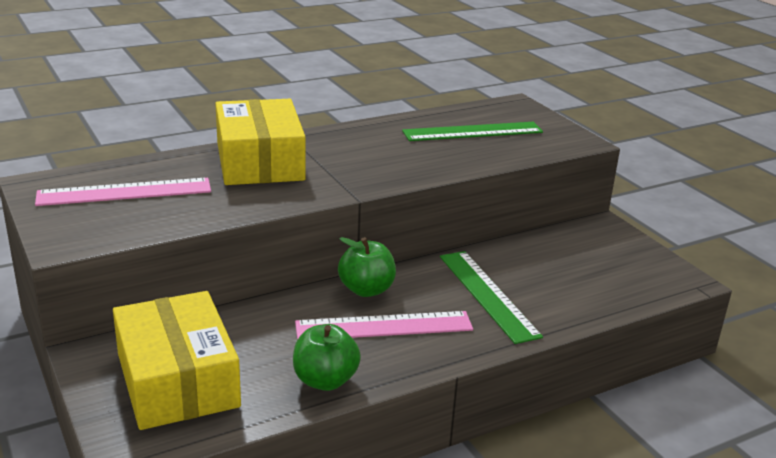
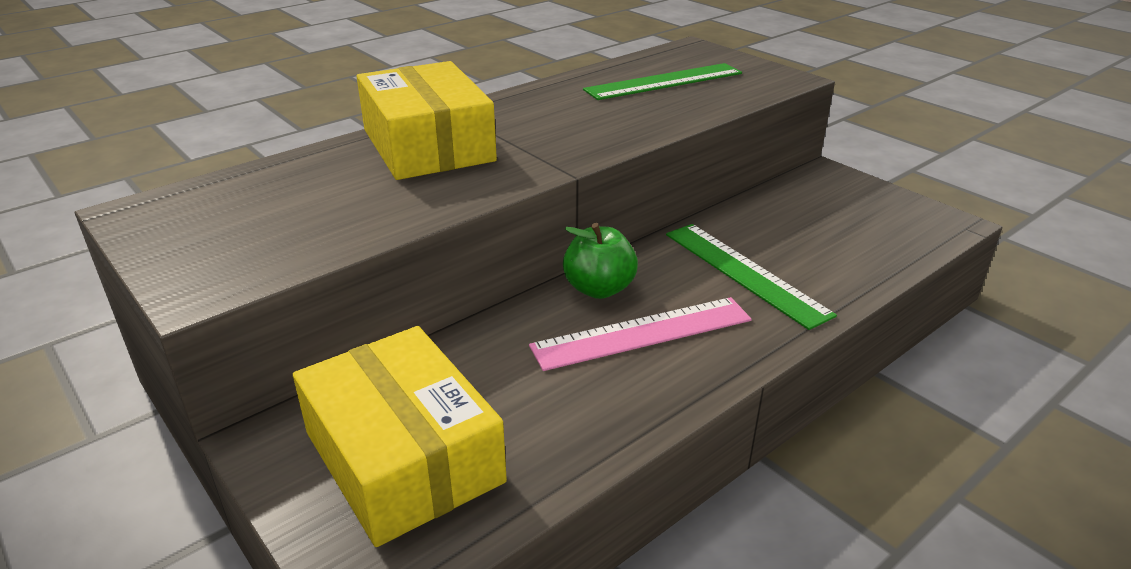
camera: 10 degrees left, 5 degrees up
(125, 192) = (264, 207): pink ruler -> none
(325, 380) = (602, 421): green apple -> none

